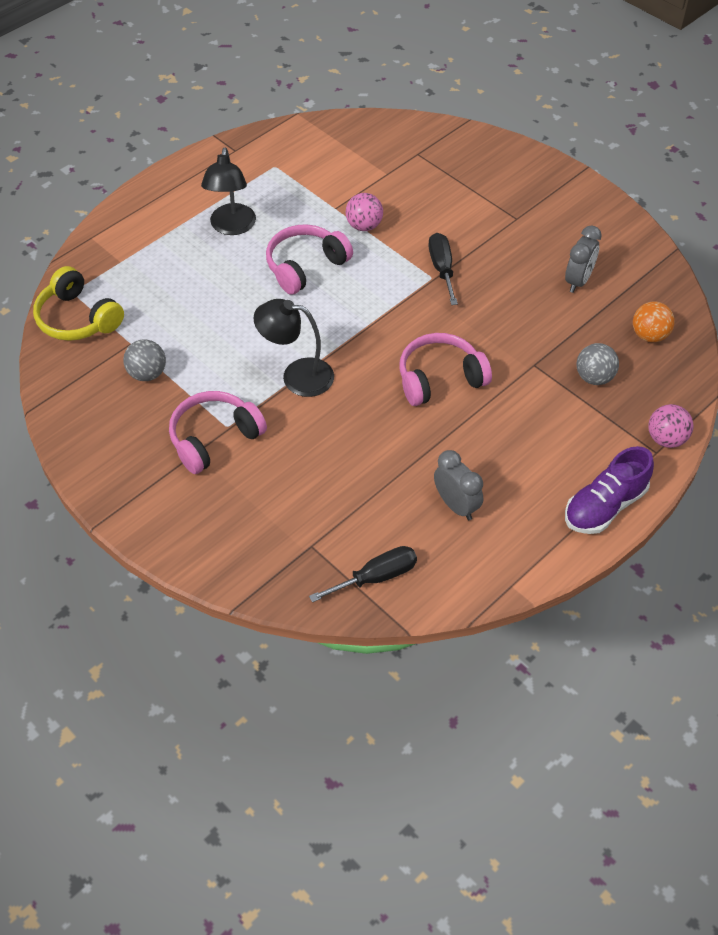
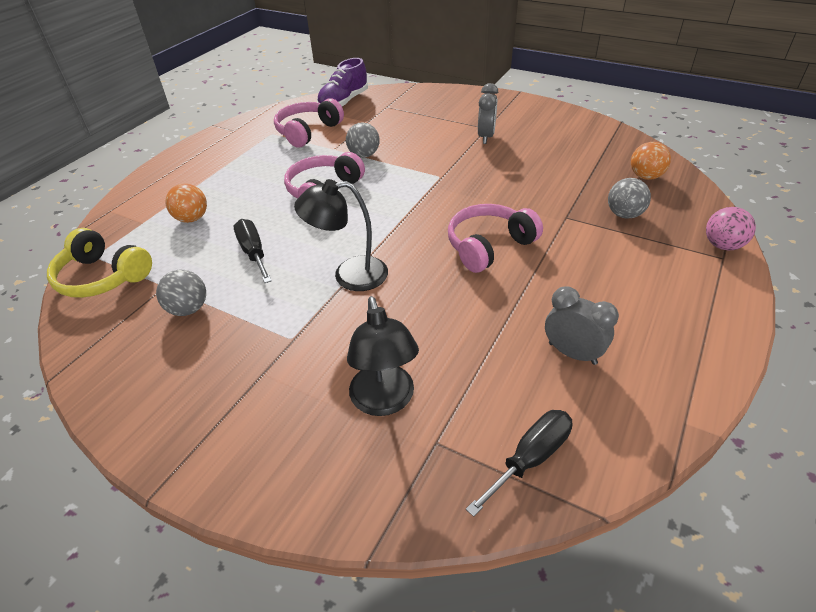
camera: 15 degrees left, 10 degrees down
(168, 269) = (192, 219): none -> orange ball
(214, 438) = (280, 353): pink headphones -> pink headphones (308, 132)
(232, 227) = (246, 178): black lamp -> black lamp (384, 401)
(364, 226) = (364, 155): pink ball -> grey ball
(442, 269) = (445, 169): black screwdriver -> black screwdriver (253, 253)
(578, 281) = (561, 154): grey clock -> grey clock (486, 137)
(604, 506) = (716, 315): purple shoe -> purple shoe (343, 102)

